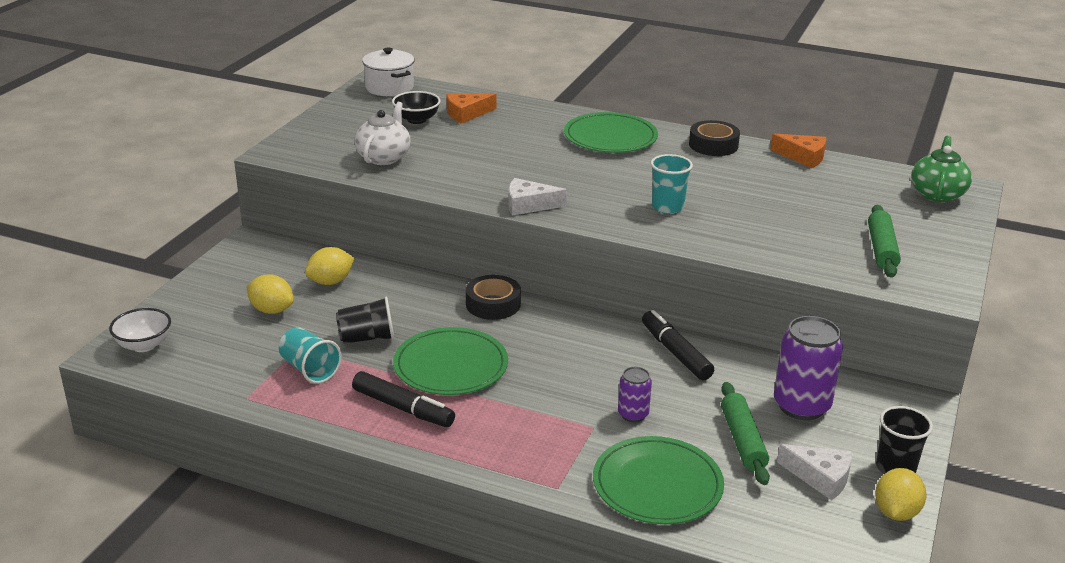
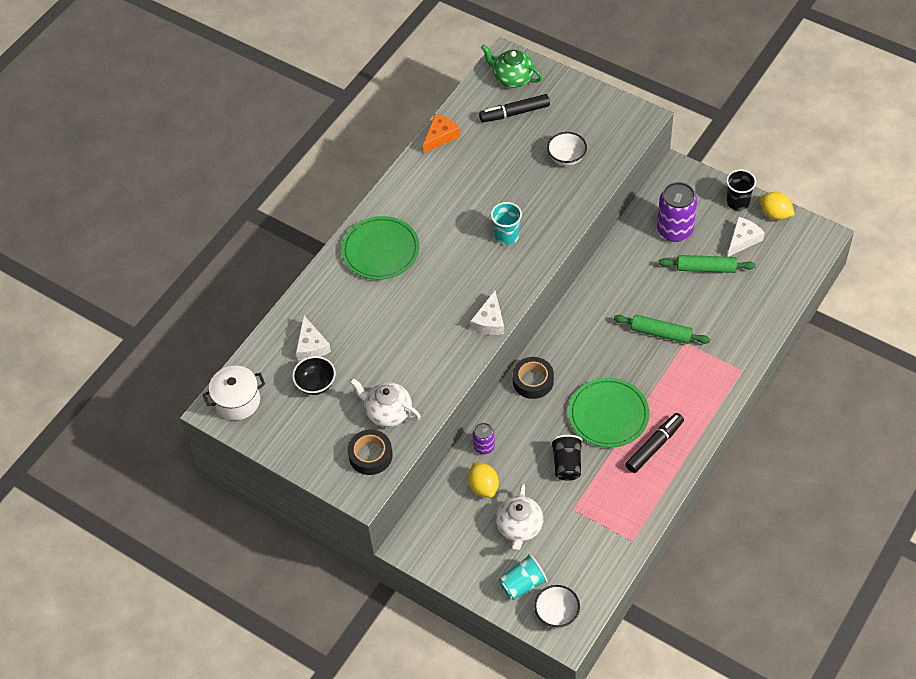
camera: 75 degrees left, 25 degrees up
(271, 310) = (519, 527): yellow lemon -> white teapot
(309, 369) = (602, 502): turquoise cup -> turquoise cup (522, 584)
(466, 114) = (311, 345): orange cheese -> white cheese
(633, 414) = (674, 319): purple can -> purple can (484, 447)
(657, 484) = (743, 319): green plate -> none
(675, 353) = (609, 283): black marker -> black marker (514, 113)
(713, 145) = (409, 186): black tape -> black tape (370, 455)
(825, 239) = (566, 158): none -> white bowl
(881, 249) = (584, 132): green rolling pin -> green rolling pin (661, 333)

